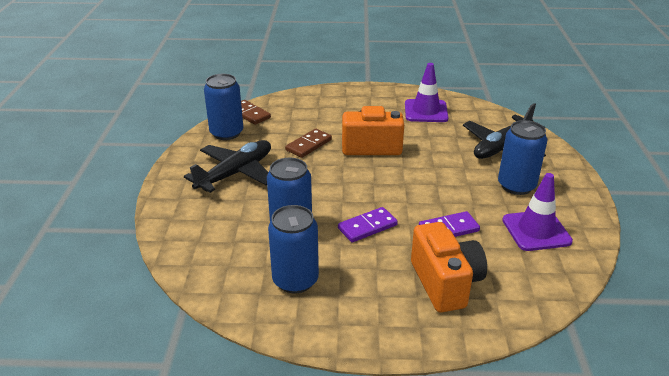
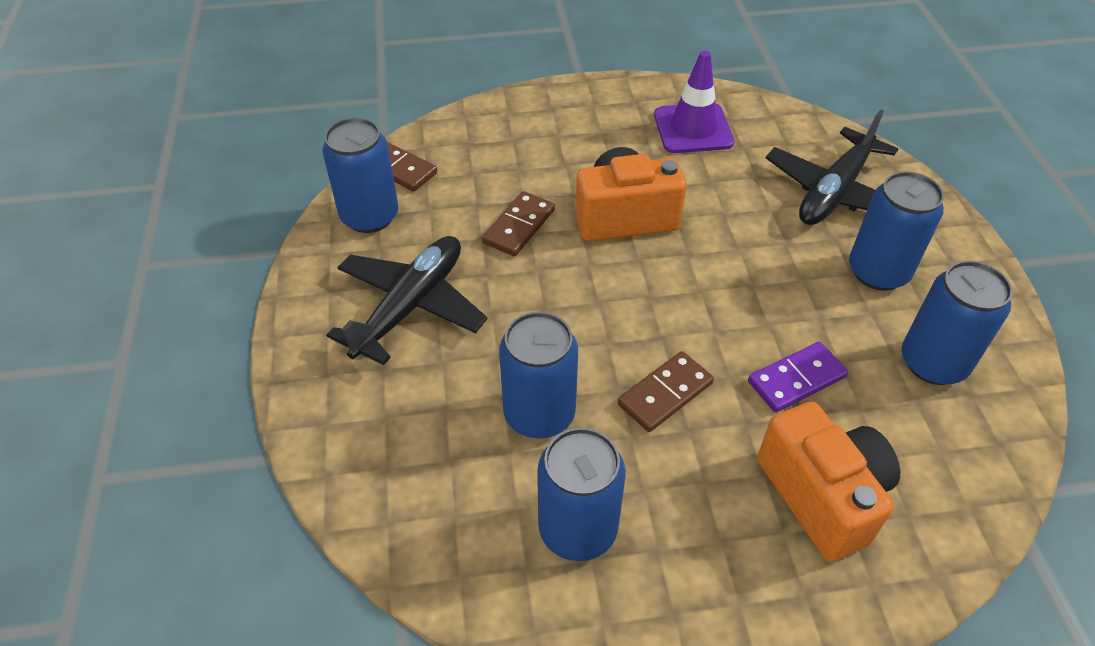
camera: 10 degrees left, 15 degrees up
(367, 227) = (665, 393): purple domino -> brown domino
(536, 231) = (933, 363): purple traffic cone -> blue can

